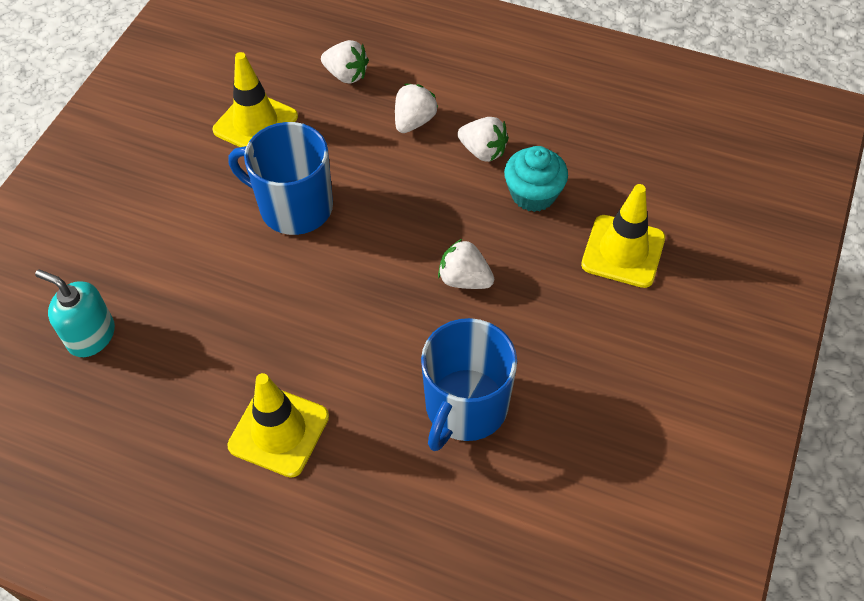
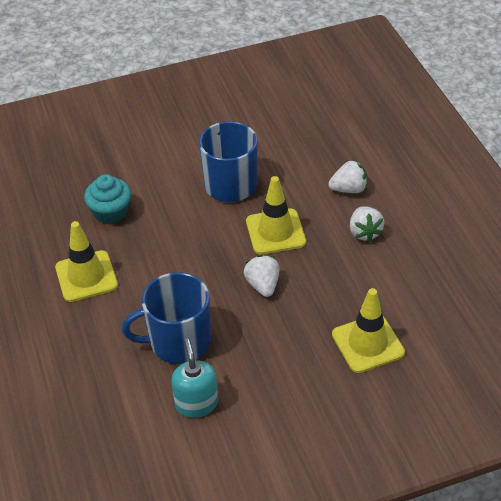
camera: 50 degrees right, 10 degrees down
(91, 336) = (69, 170): turquoise soap dispenser -> turquoise soap dispenser (196, 403)
(255, 123) = (266, 130): yellow traffic cone -> yellow traffic cone (275, 232)
(346, 75) = (346, 140): white strawberry -> none
(533, 194) = (360, 275): turquoise cupcake -> turquoise cupcake (110, 212)

